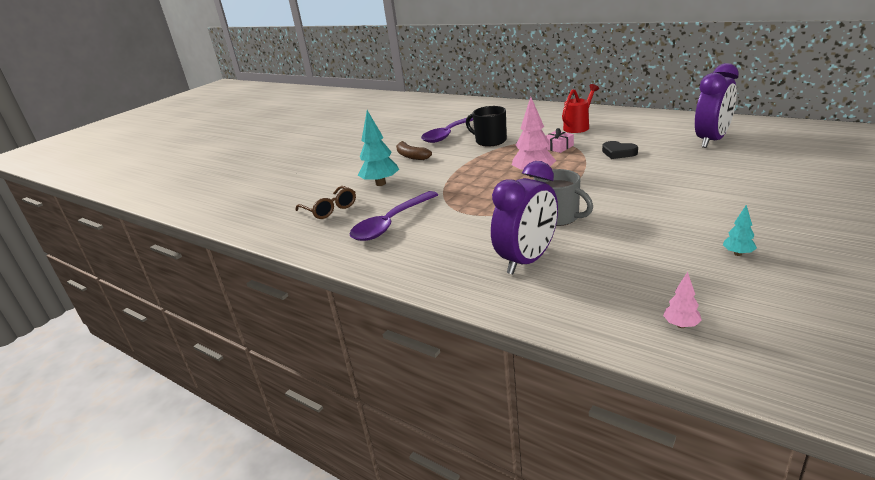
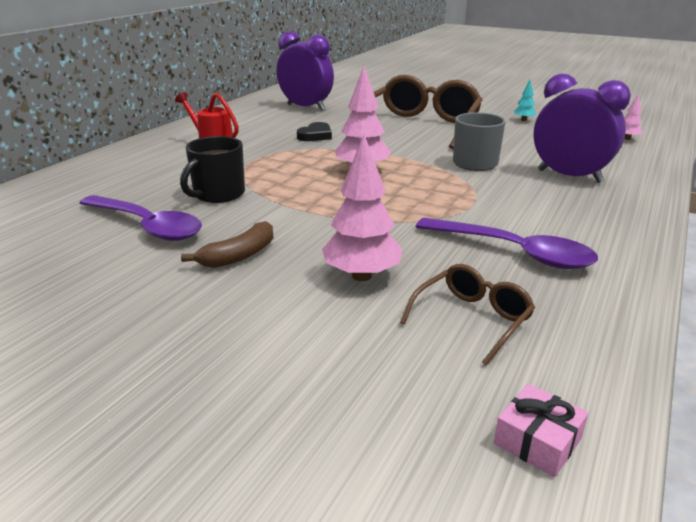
camera: 100 degrees left, 0 degrees up
(381, 183) = (362, 276): turquoise tree -> pink tree
(558, 147) = (278, 158): pink gift -> pink gift (537, 441)
(672, 193) = (421, 126): none -> brown glasses

